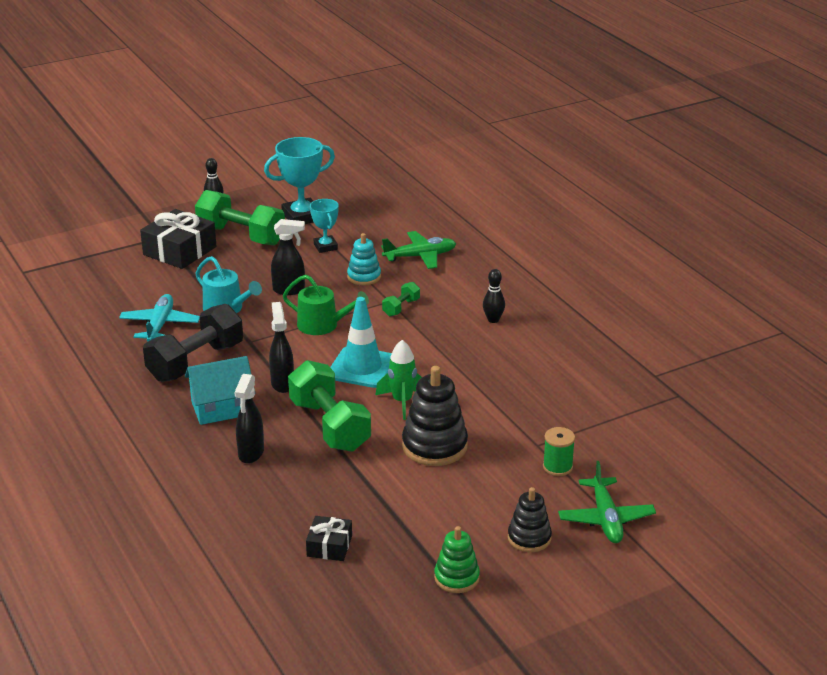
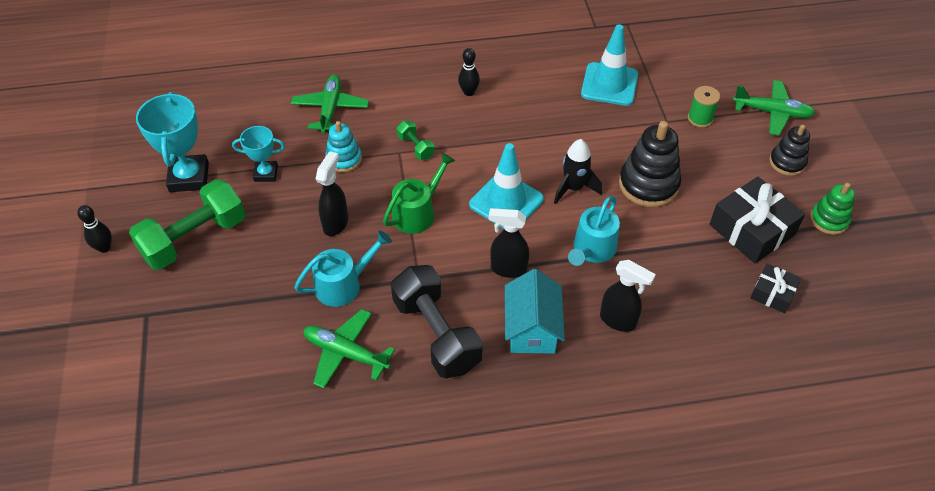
camera: 70 degrees left, 20 degrees up
(160, 325) = (346, 353): turquoise plane -> green plane
(180, 251) = (191, 302): black gift -> black gift (752, 229)
(329, 425) = (592, 249): green dumbbell -> turquoise watering can
(402, 402) = (573, 188): green rocket -> black rocket
(567, 399) = (609, 84): none -> turquoise traffic cone

